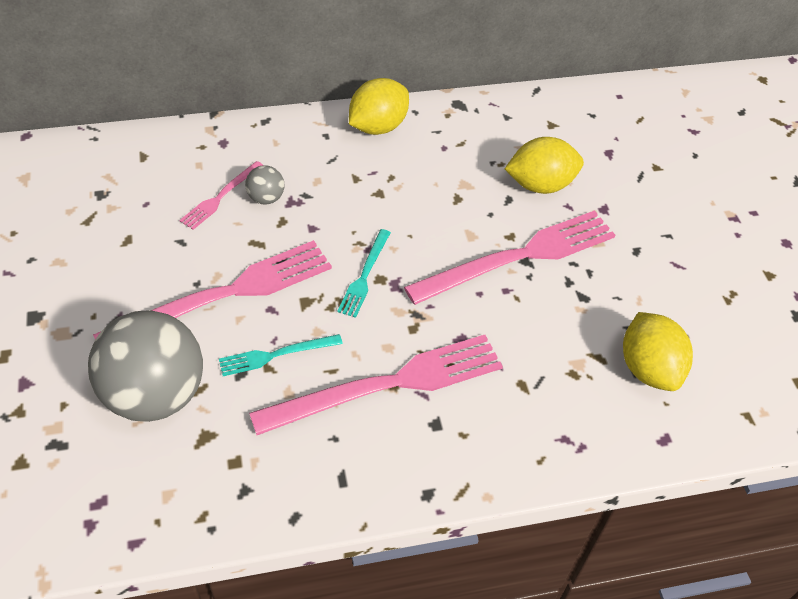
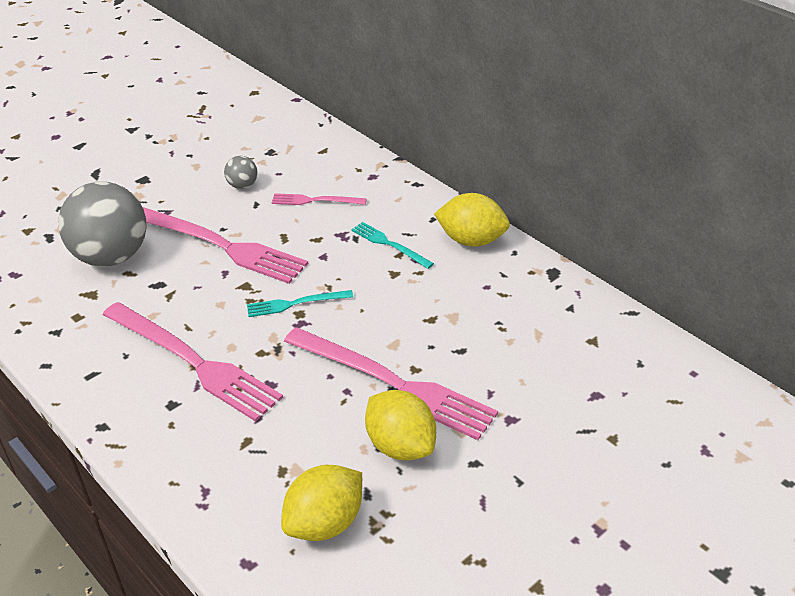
camera: 65 degrees right, 10 degrees down
(266, 198) = (333, 221): grey ball -> grey ball (243, 185)
(276, 355) = (183, 294): turquoise fork -> turquoise fork (389, 244)
(540, 185) = (499, 363): yellow lemon -> yellow lemon (401, 446)

